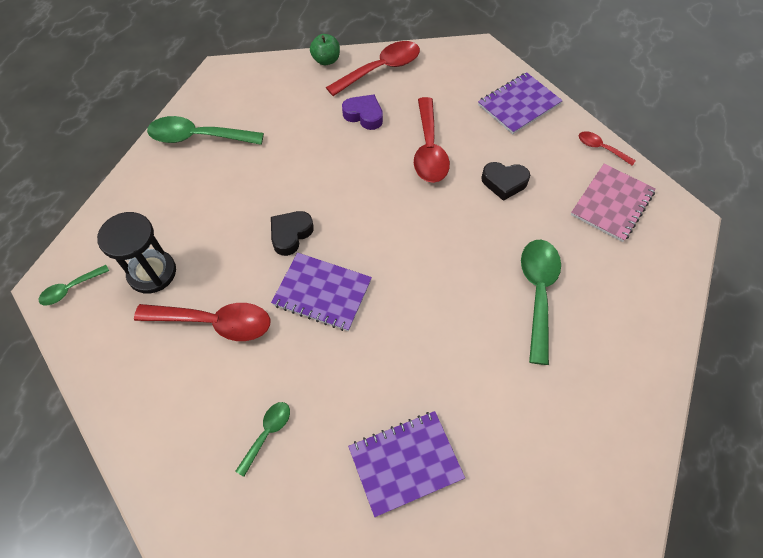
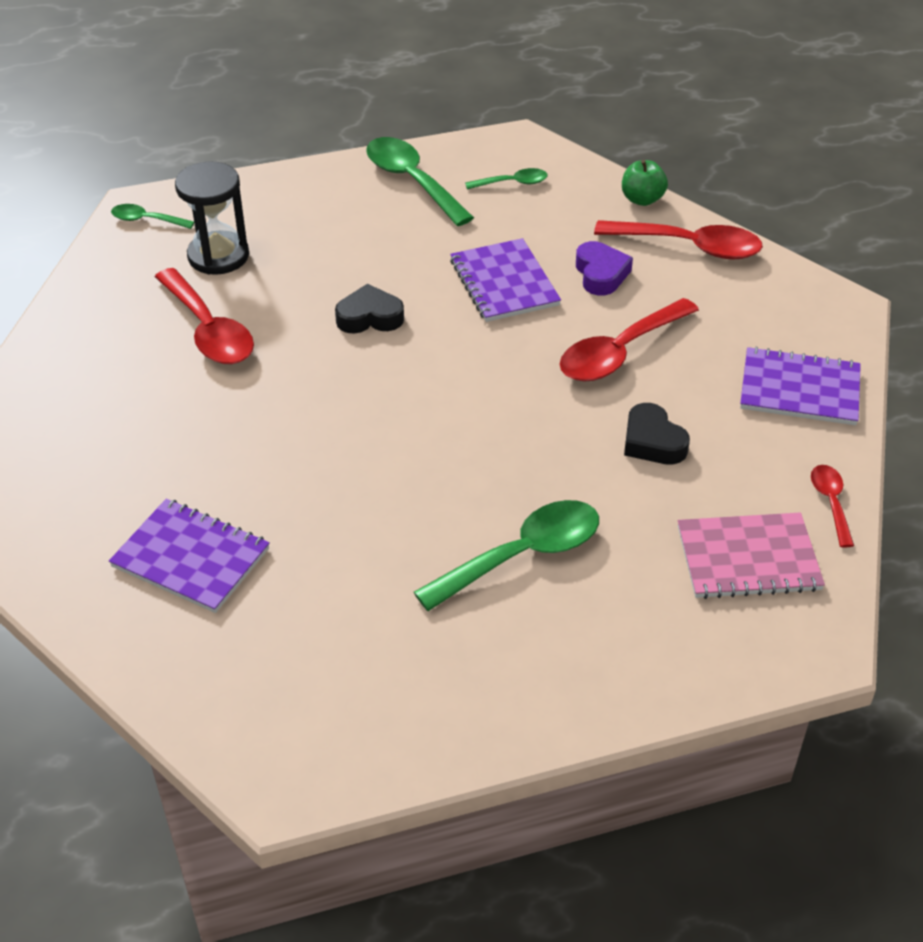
camera: 50 degrees right, 15 degrees down
(267, 433) = (127, 438): green spoon -> green spoon (513, 183)
(322, 292) = (325, 382): purple notebook -> purple notebook (504, 283)

